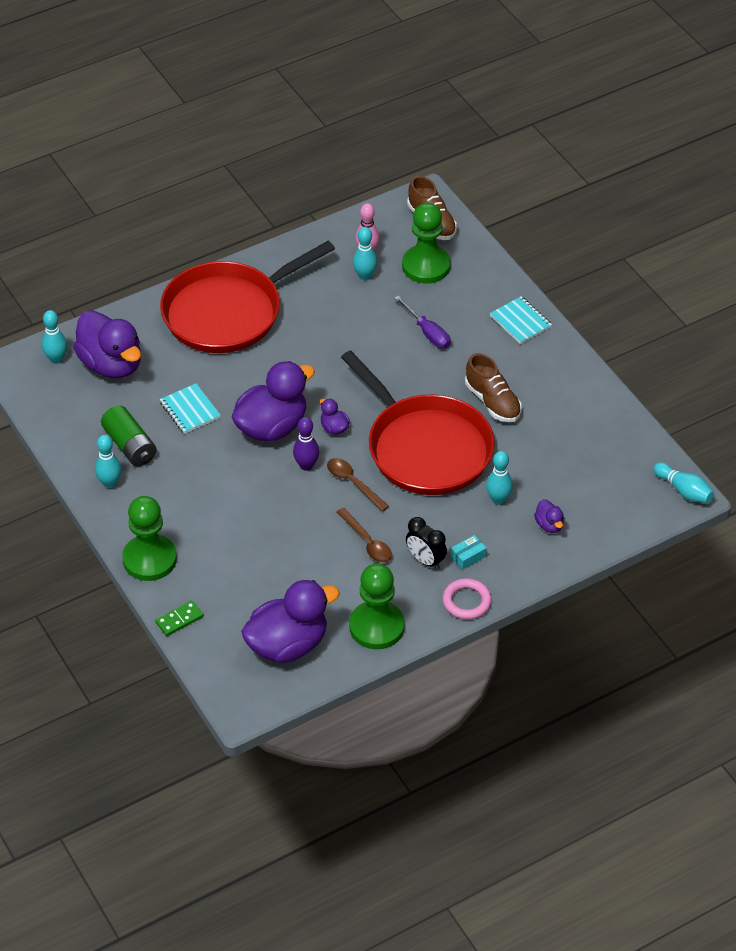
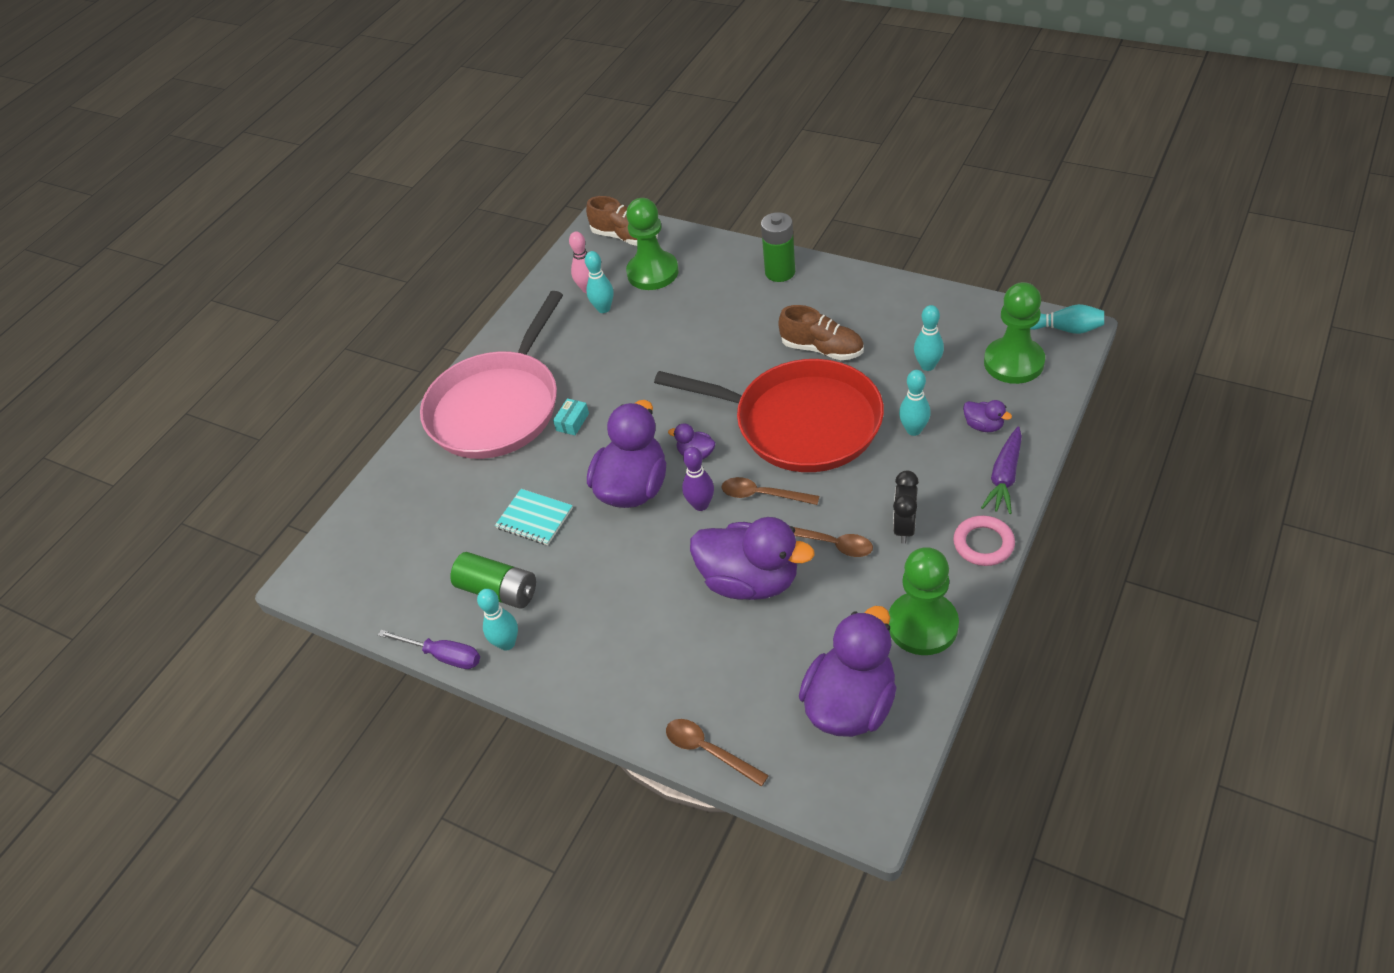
camera: 25 degrees left, 0 degrees up
(56, 359) = (349, 547): turquoise bowling pin -> turquoise bowling pin (927, 365)
(111, 364) = (414, 520): purple duck -> purple duck (750, 581)
(149, 559) = (618, 701): green pawn -> green pawn (1013, 362)
(179, 620) = (709, 750): green domino -> brown spoon
(228, 312) = (498, 407): red pan -> pink pan
(425, 560) = (904, 527): black clock -> black clock turned 90 degrees clockwise
(427, 333) = (706, 324): purple screwdriver -> purple screwdriver (443, 656)
(468, 556) = (940, 499): turquoise box -> turquoise box (572, 422)
(520, 321) = (780, 272): turquoise notebook -> green battery
(526, 568) = (1004, 477): none -> purple carrot

